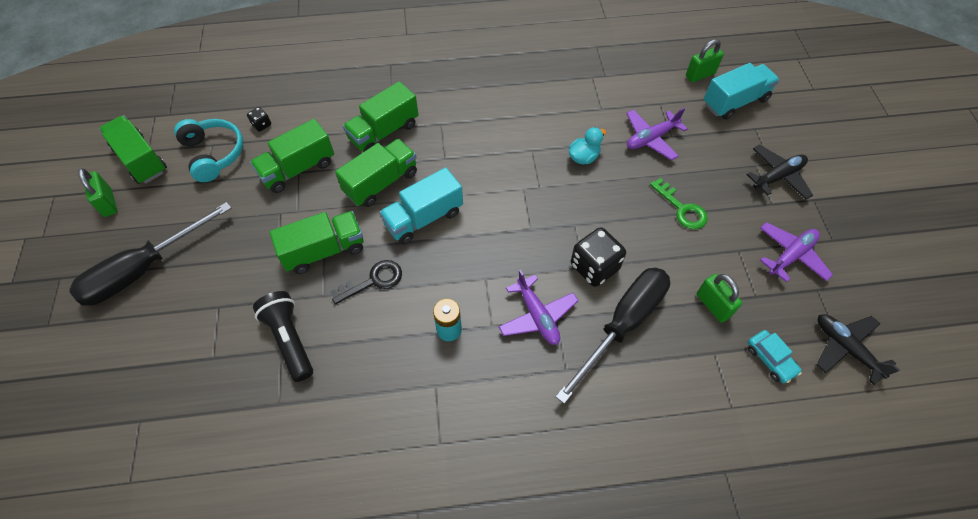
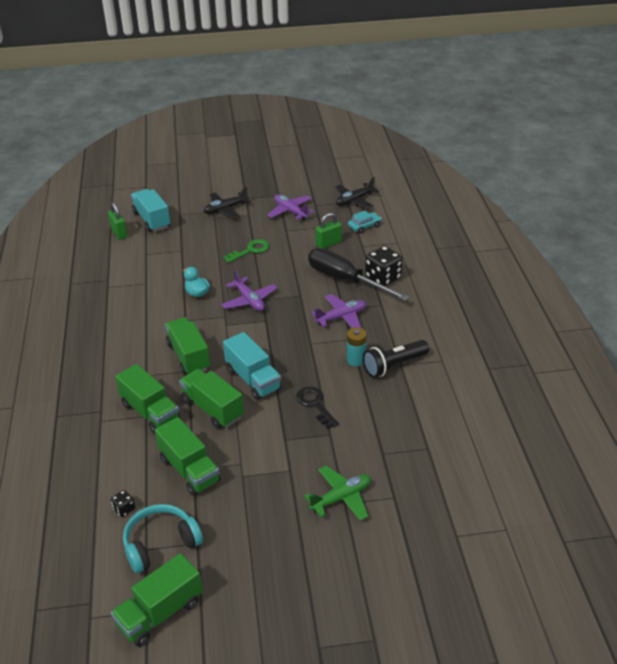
camera: 90 degrees left, 20 degrees down
(108, 203) = (221, 629): green padlock -> none
(143, 269) = (307, 572): black screwdriver -> none
(226, 303) = (341, 498): none -> green plane
(289, 339) = (372, 449): black flashlight -> black flashlight (393, 366)
(324, 250) = (285, 439): green truck -> green truck (188, 356)
(594, 267) = (300, 291): black dice -> black dice (383, 278)
(651, 138) = (182, 260): purple plane -> purple plane (249, 300)
(777, 177) = (225, 209): black plane -> black plane turned 90 degrees counterclockwise

